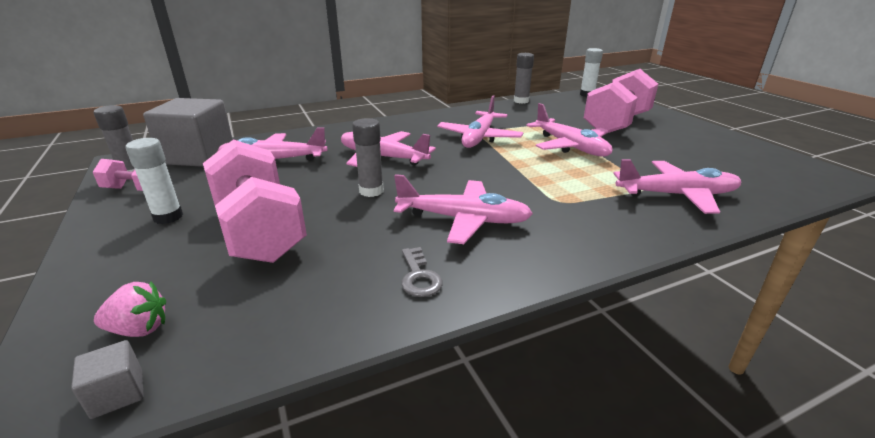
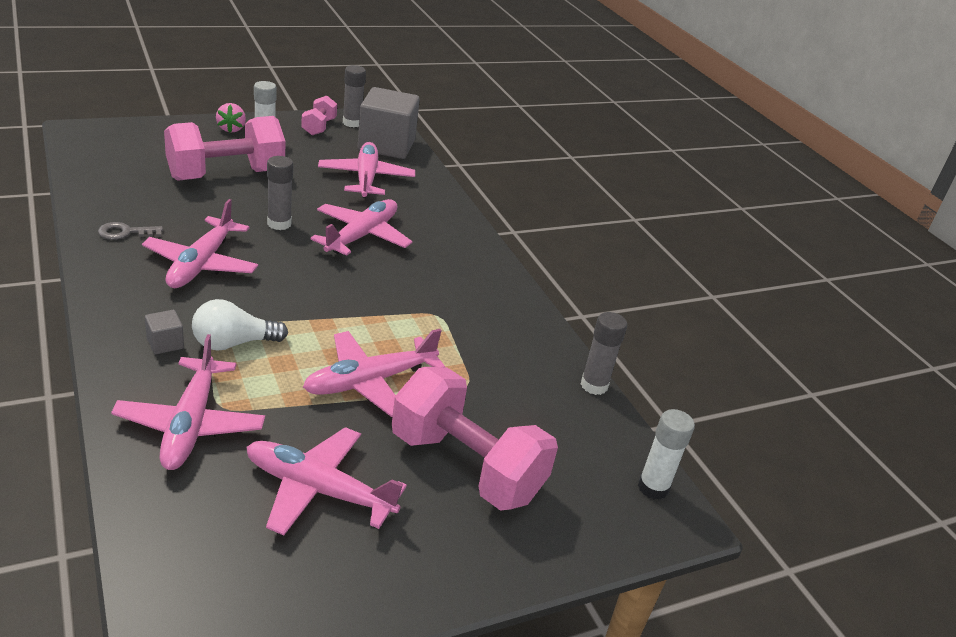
camera: 85 degrees right, 5 degrees up
(117, 393) = (79, 145): grey cube -> grey cube (165, 343)
(139, 329) = (128, 145): pink strawberry -> pink strawberry (231, 129)
(479, 137) = (416, 310): pink plane -> pink plane (319, 490)
(571, 191) = (233, 343): none -> white light bulb

